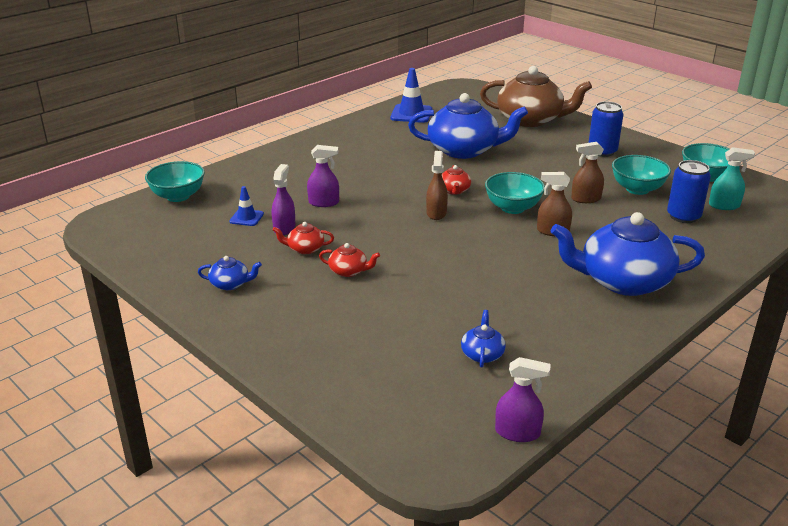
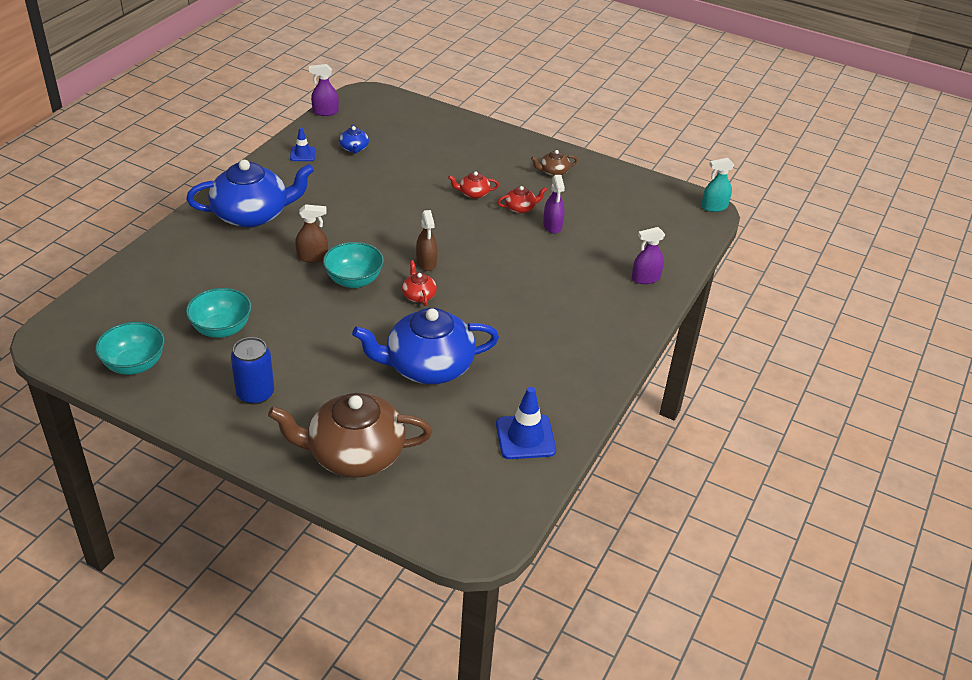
camera: 160 degrees right, 10 degrees up
(178, 196) = (676, 246): turquoise bowl -> none
(230, 284) = (553, 171): blue teapot -> brown teapot
(246, 218) = (593, 231): blue traffic cone -> blue traffic cone (302, 154)
(324, 203) = (538, 259): purple spray bottle -> purple spray bottle (645, 278)
(585, 199) = (280, 304): brown spray bottle -> none
(683, 216) = (181, 295): blue can -> none
(724, 206) = (131, 317): turquoise spray bottle -> turquoise spray bottle (714, 207)

